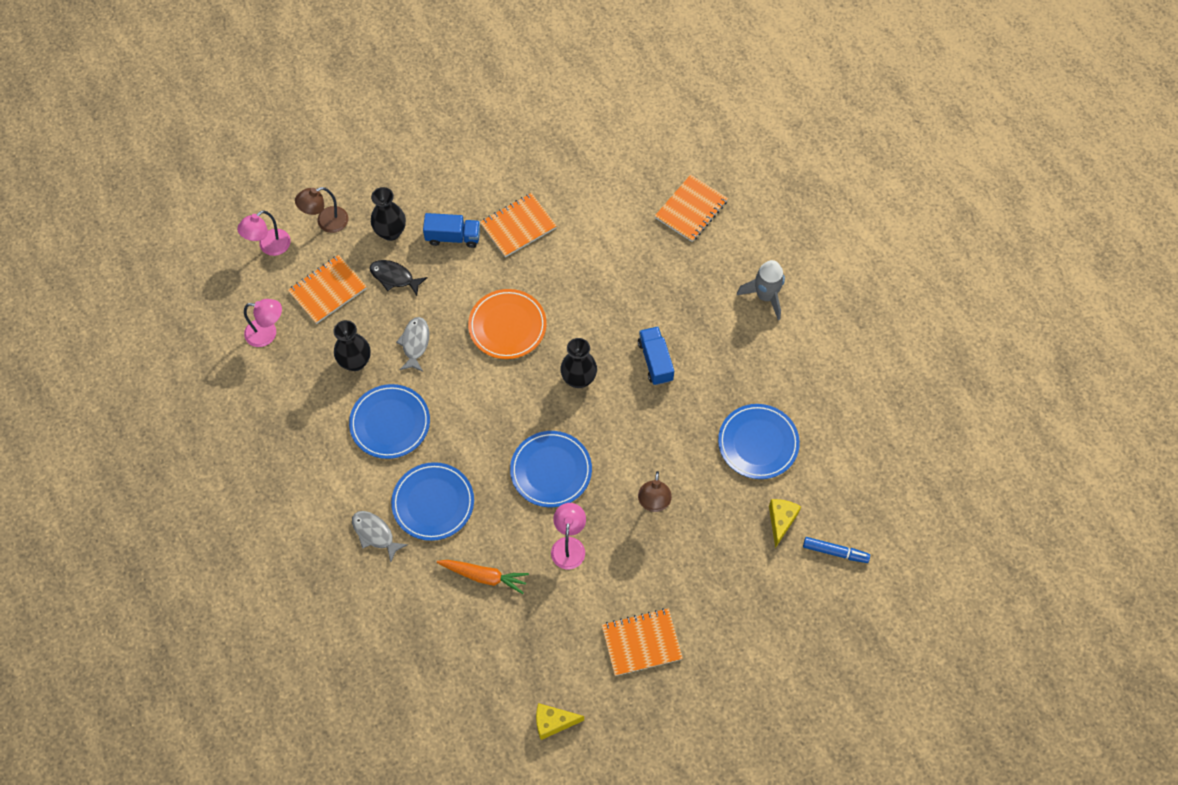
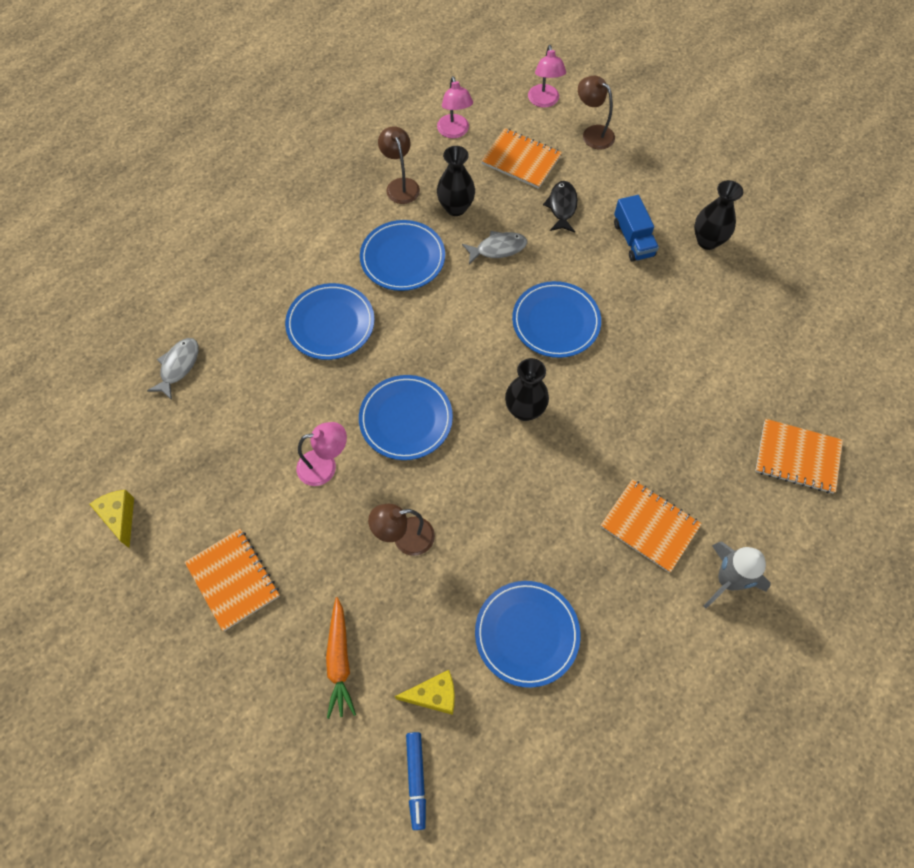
camera: 70 degrees right, 0 degrees up
(269, 247) = (544, 101): pink lamp -> pink lamp turned 120 degrees counterclockwise
(308, 399) = (400, 185): none -> brown lamp
(375, 534) = (281, 286): grey fish -> grey fish (178, 366)
(390, 232) = (610, 186): black vase -> black vase (707, 241)
(484, 576) = (265, 397): orange carrot -> orange carrot (339, 661)
(507, 326) = (556, 322): orange plate -> blue plate
(518, 226) = (677, 292): orange notebook -> orange notebook (649, 526)
(655, 361) = (582, 482): blue truck -> none

